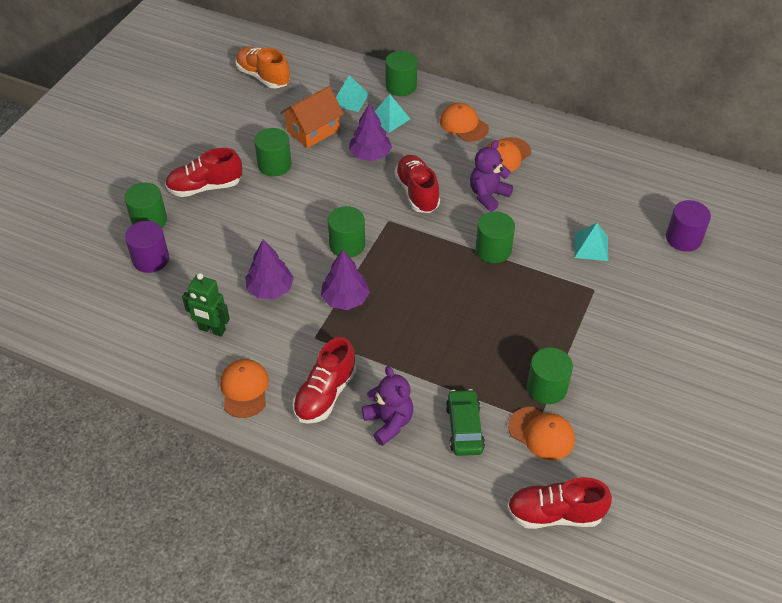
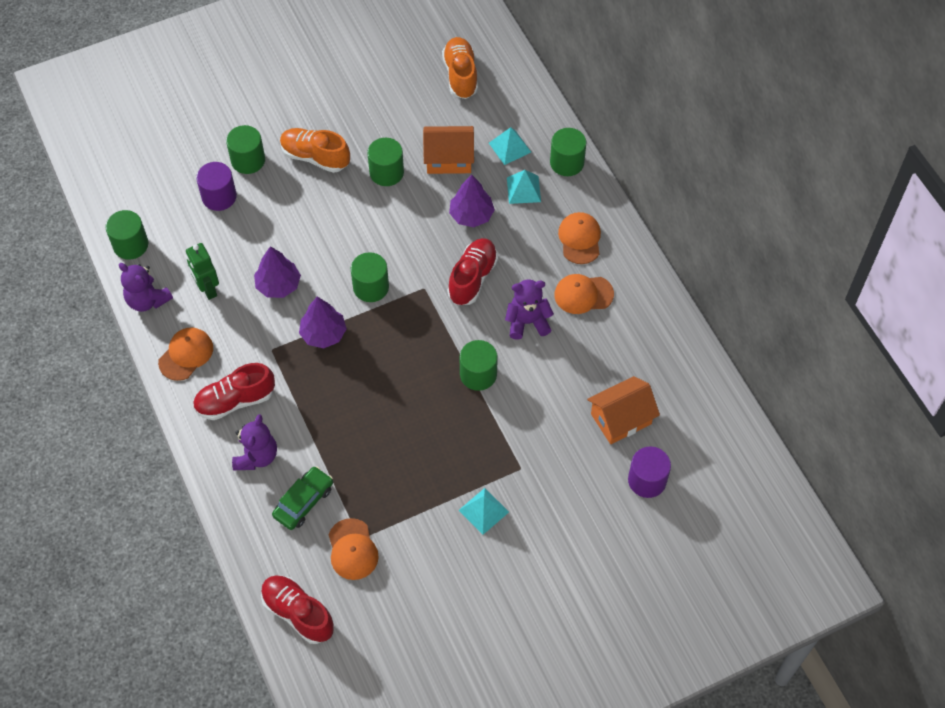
camera: 40 degrees right, 10 degrees up
(165, 372) = (147, 300): none -> purple teddy bear
(205, 187) = (315, 157): red shoe -> orange shoe
(546, 387) = (394, 518): green cylinder -> green cylinder (130, 245)
(591, 247) = (560, 430): turquoise pyramid -> turquoise pyramid (484, 511)
(621, 213) = (621, 419): none -> orange house

